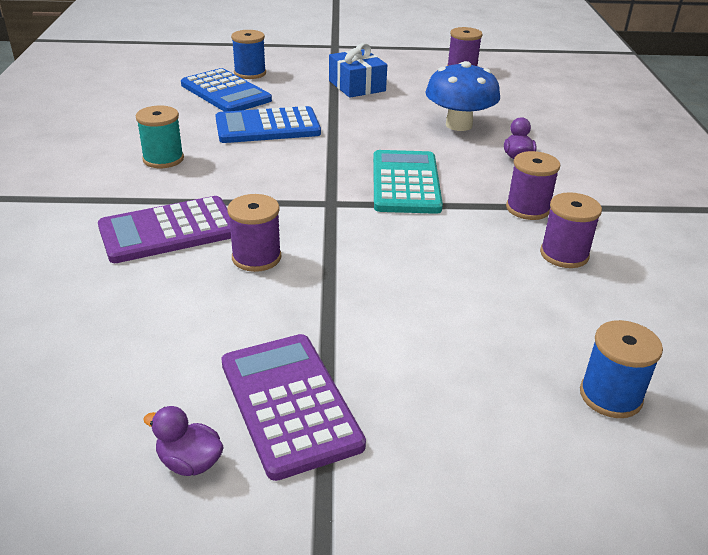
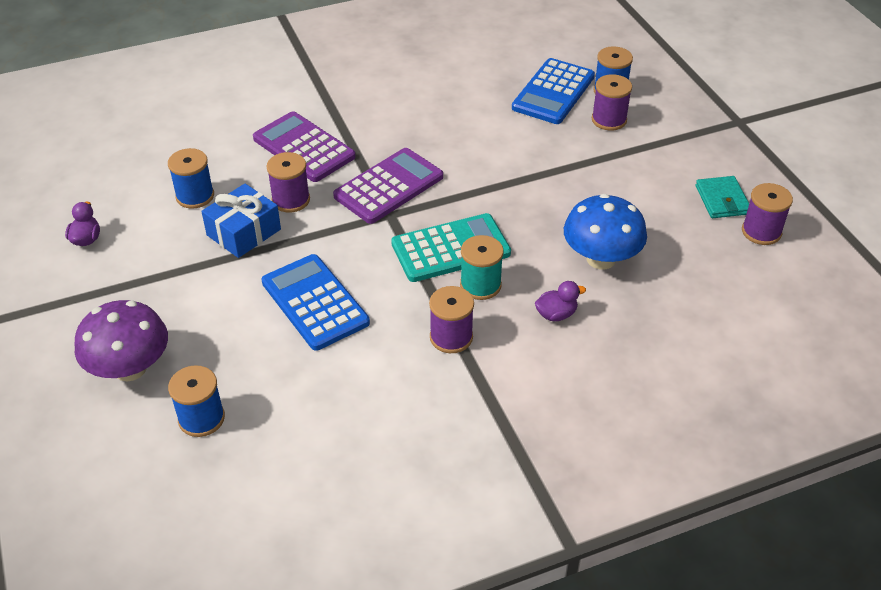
camera: 70 degrees right, 10 degrees up
(163, 159) = (404, 106): turquoise spool -> turquoise spool (480, 285)
(183, 331) = (195, 196): none -> blue spool
(267, 127) = (501, 139): blue calculator -> blue calculator (314, 302)
(289, 403) = (144, 263): purple calculator -> purple calculator (388, 186)
(357, 86) = (640, 166): blue gift -> blue gift (244, 232)
(419, 71) = (722, 200): none -> turquoise wallet
(503, 452) = (130, 368): none -> purple mushroom
(564, 254) = (382, 372): purple spool -> purple spool (609, 120)

